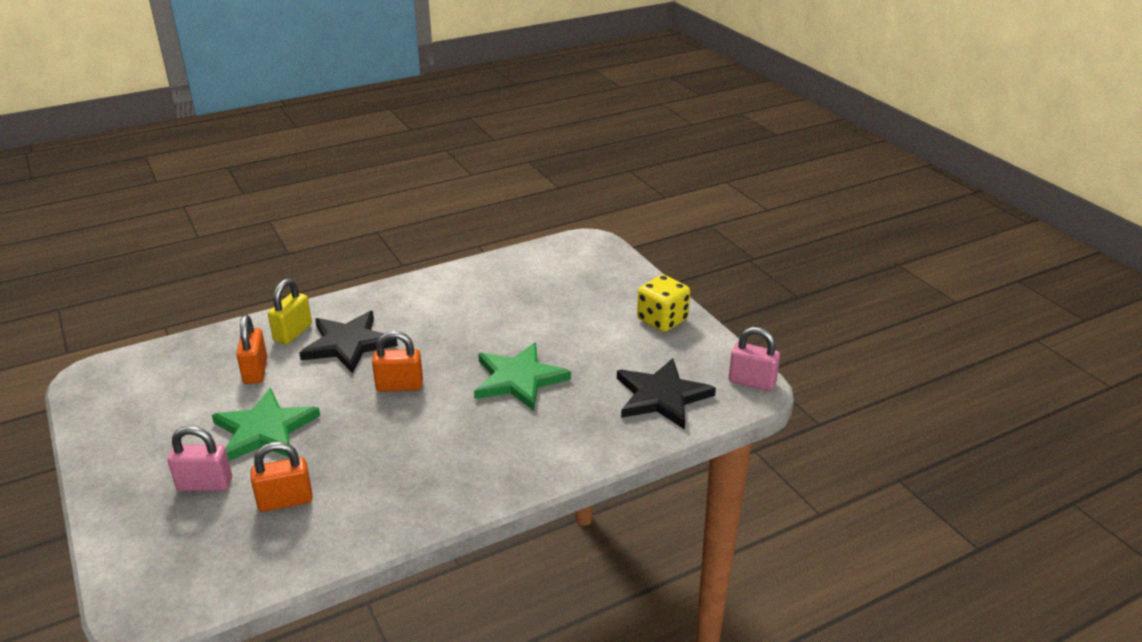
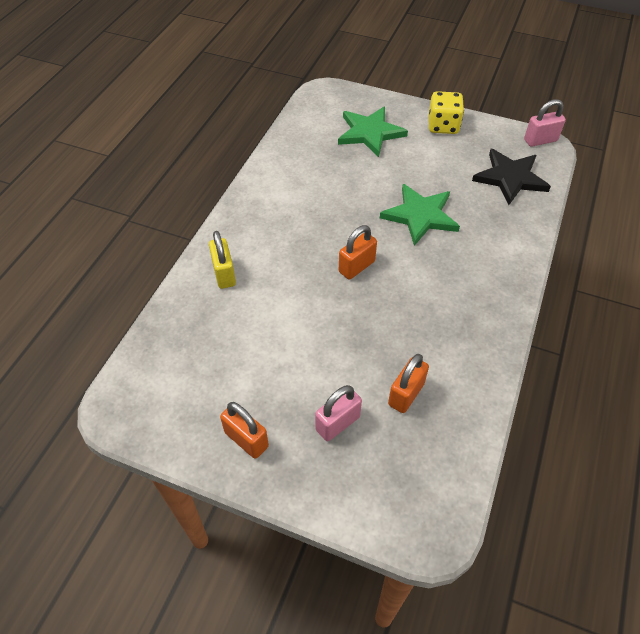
camera: 40 degrees left, 20 degrees up
(255, 371) = (242, 320): orange padlock -> orange padlock (246, 439)
(264, 430) = (317, 357): green star -> green star (370, 133)
(348, 344) = (277, 258): black star -> none

